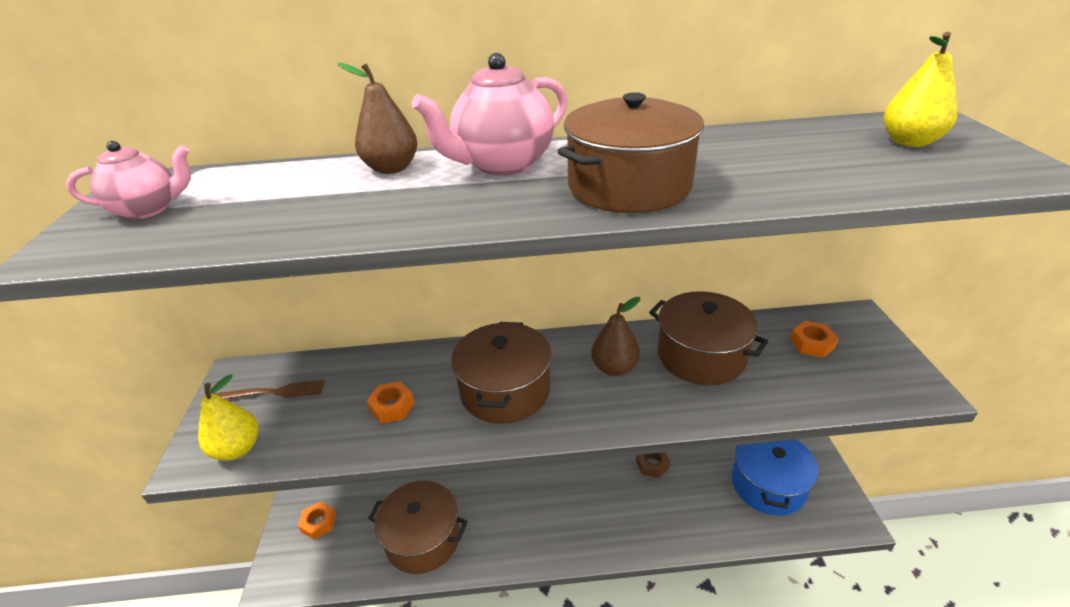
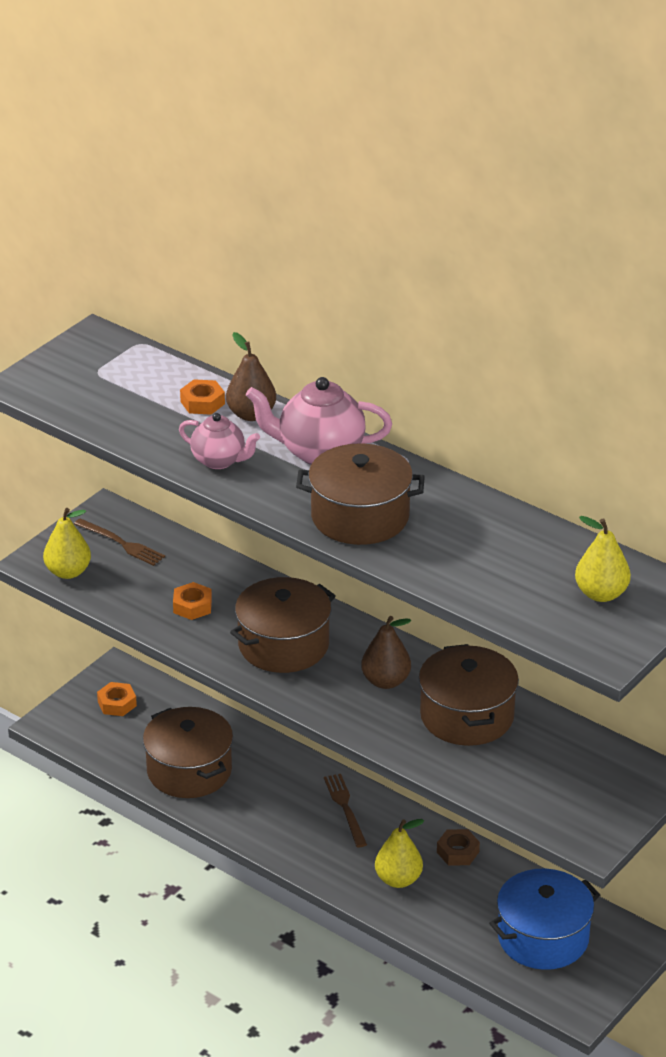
camera: 40 degrees right, 0 degrees up
(149, 210) = (85, 371): pink teapot -> pink teapot (219, 461)
(555, 485) = (345, 808): none -> brown fork
(646, 513) = (398, 879): none -> yellow pear
(812, 344) = (572, 765): orange nut -> orange nut (202, 403)

